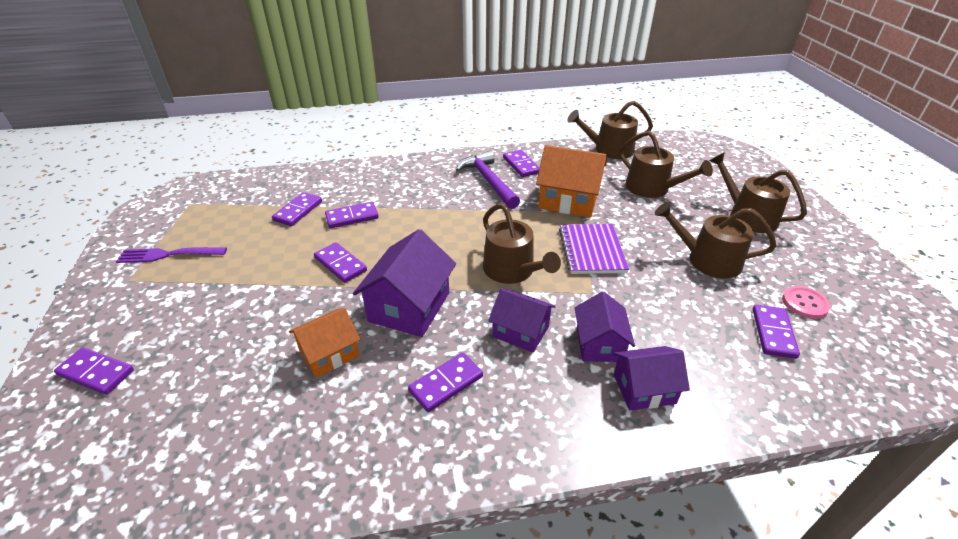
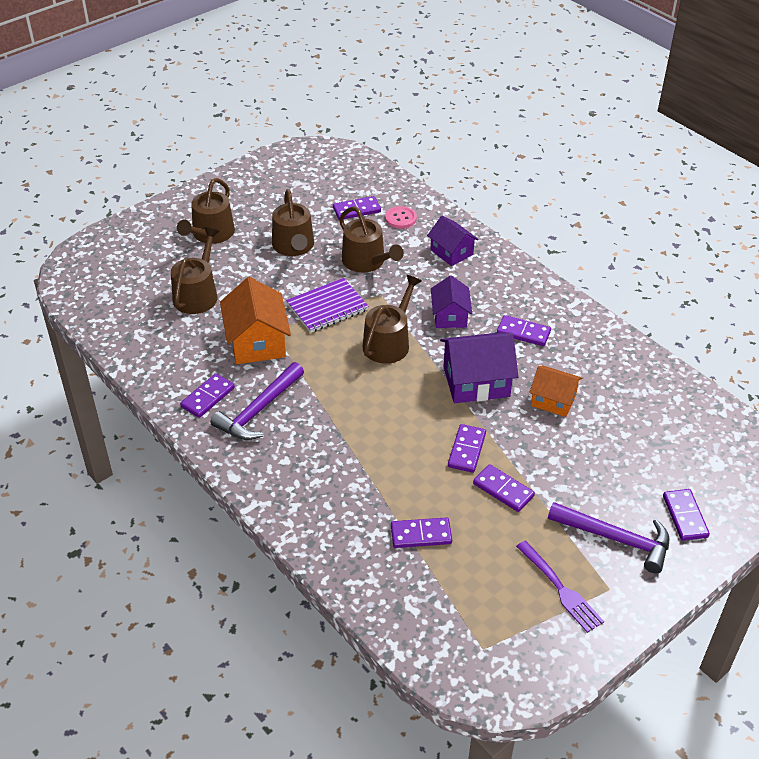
camera: 120 degrees left, 5 degrees up
(152, 309) = (616, 539): none -> purple hammer
(352, 217) = (397, 483): purple domino -> purple domino (503, 490)
(599, 344) = (430, 278): purple house -> none
(609, 150) = (129, 341): brown watering can -> brown watering can (367, 261)
(804, 303) = (314, 200): pink button -> pink button (400, 218)

